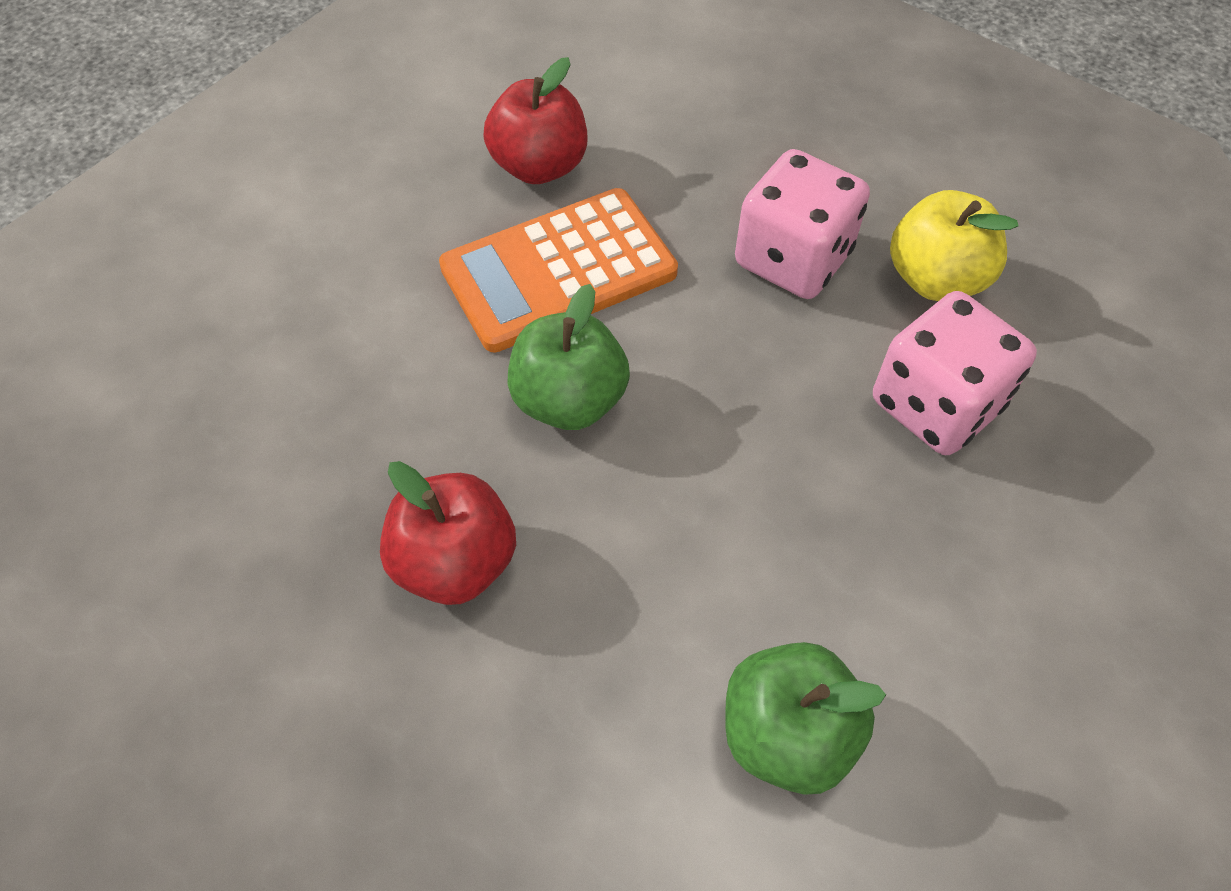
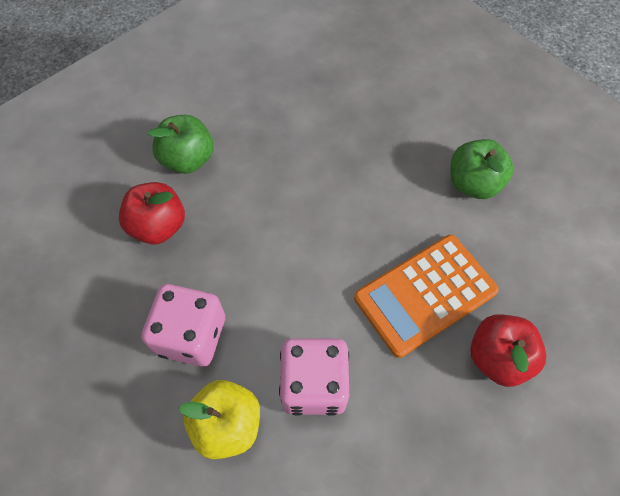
camera: 145 degrees right, 5 degrees up
(455, 562) = (347, 144): red apple -> red apple (158, 226)
(558, 270) = (425, 294): orange calculator -> orange calculator turned 150 degrees counterclockwise
(569, 400) = (361, 231): green apple -> green apple (473, 183)

